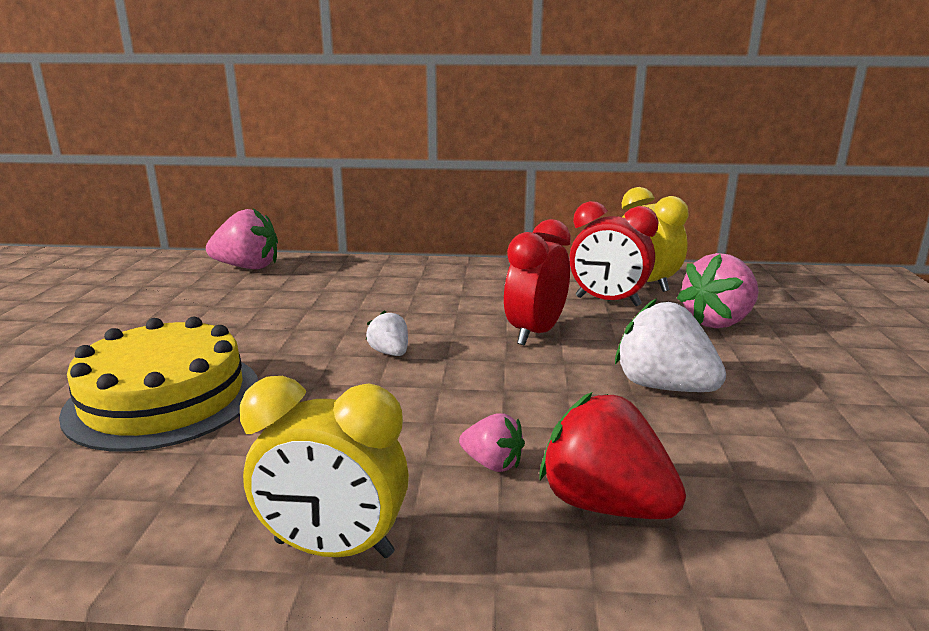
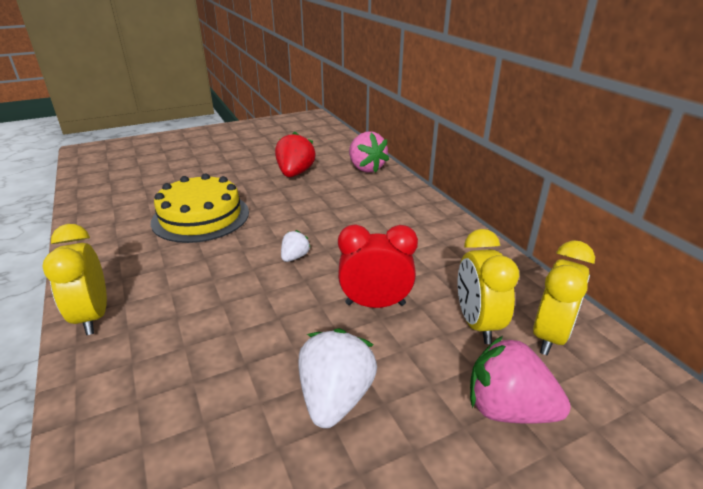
camera: 60 degrees right, 10 degrees up
(492, 463) = (185, 342): pink strawberry -> none
(604, 504) = (156, 404): red strawberry -> red strawberry (295, 173)
(607, 301) = (477, 323): red clock -> yellow clock

